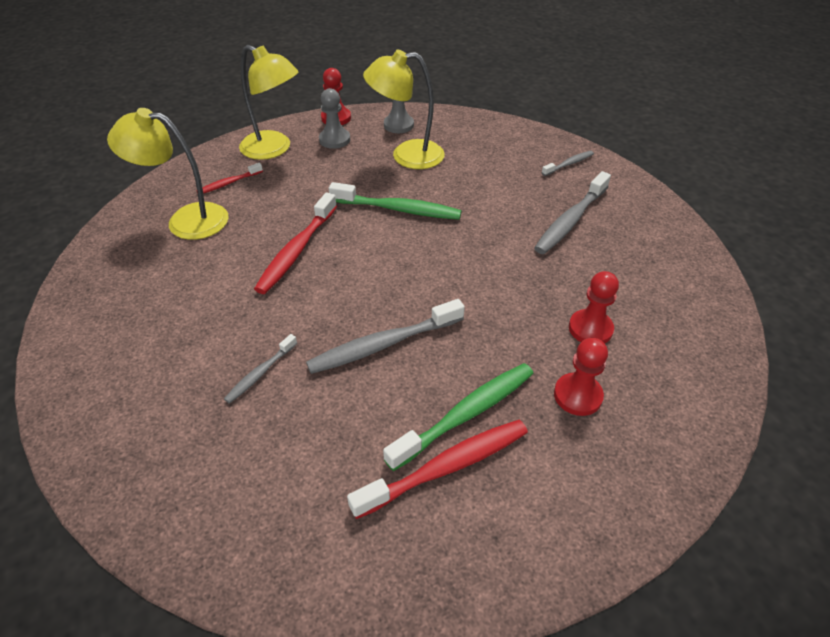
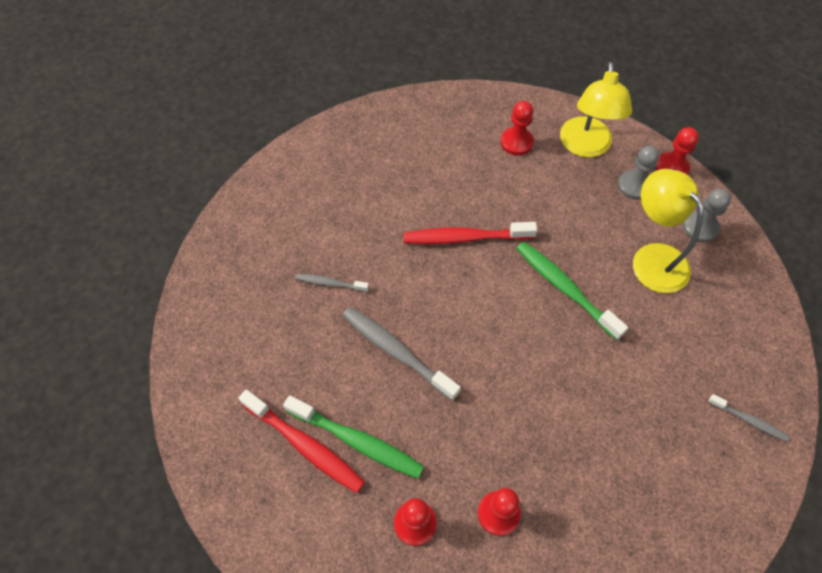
camera: 65 degrees right, 15 degrees up
(186, 220) = (454, 142): yellow lamp -> none
(229, 183) = (516, 142): red toothbrush -> red pawn
(398, 209) = (565, 288): green toothbrush -> green toothbrush turned 150 degrees clockwise
(570, 220) = (646, 451): grey toothbrush -> none

